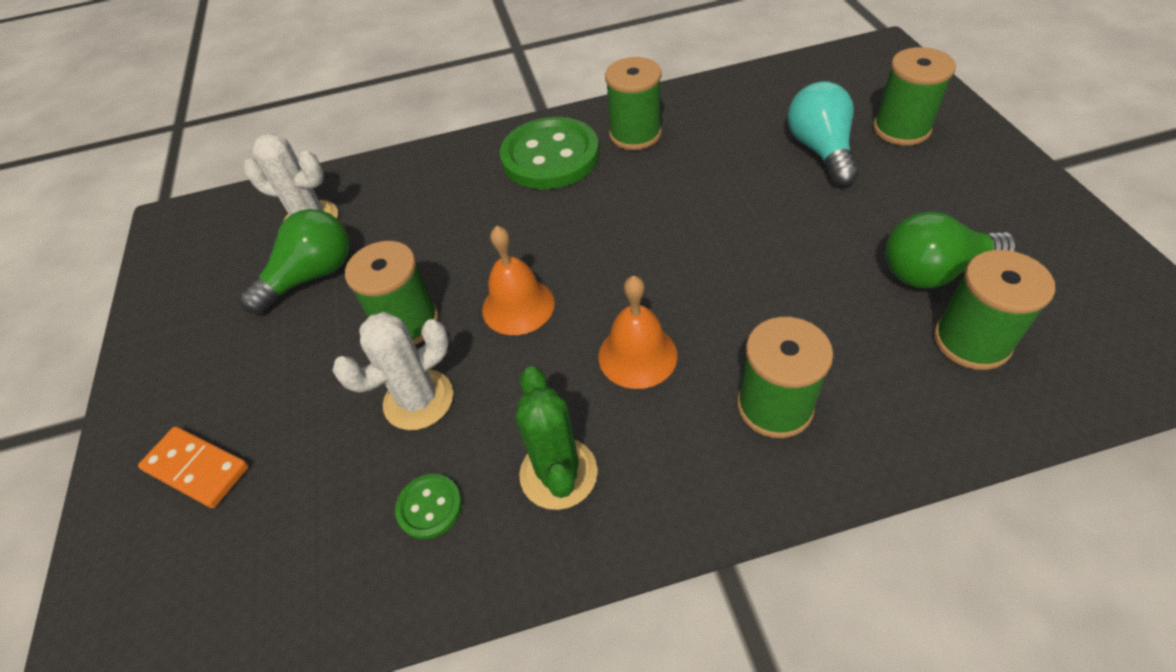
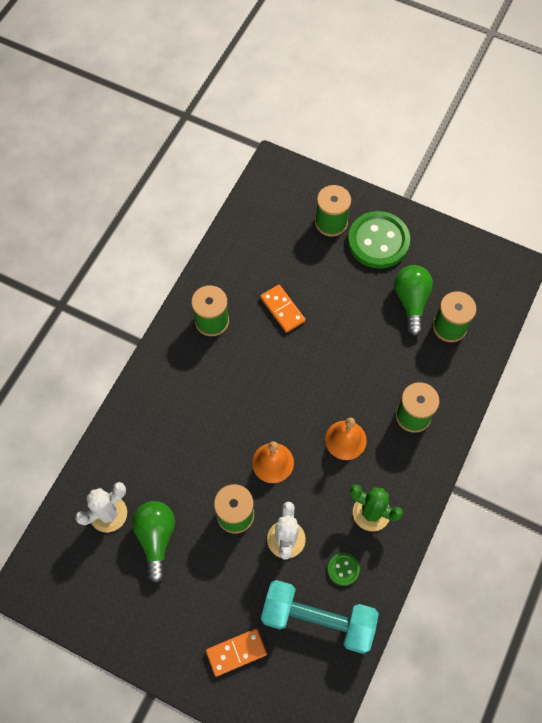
camera: 55 degrees left, 15 degrees up
(318, 536) = (318, 619): none -> turquoise dumbbell
(550, 156) = (185, 370): green button -> green button (378, 241)
(730, 171) = (282, 309): none -> orange domino
(820, 150) = (309, 264): turquoise light bulb -> none
(934, 271) = (411, 302): green light bulb -> green light bulb turned 150 degrees clockwise

